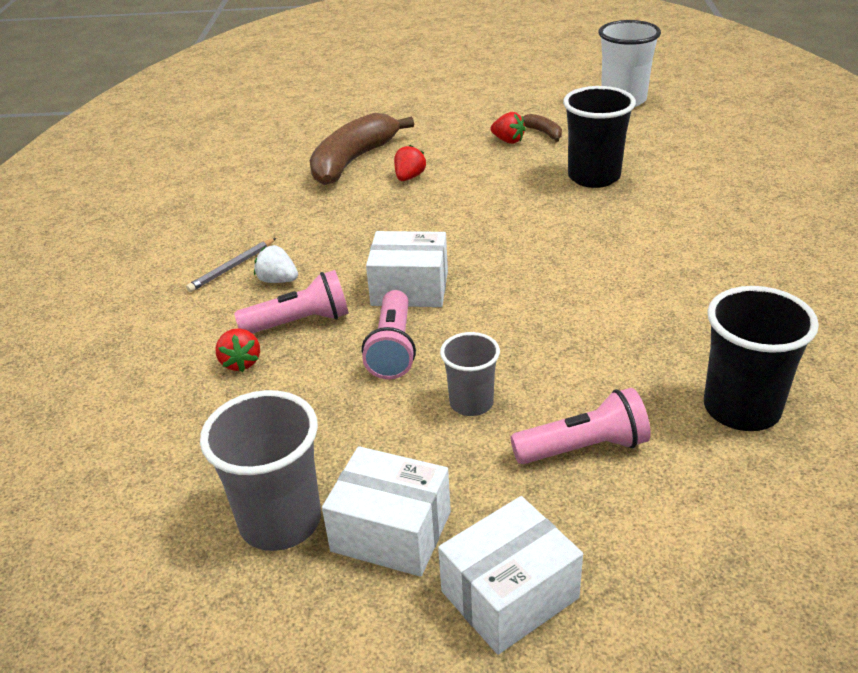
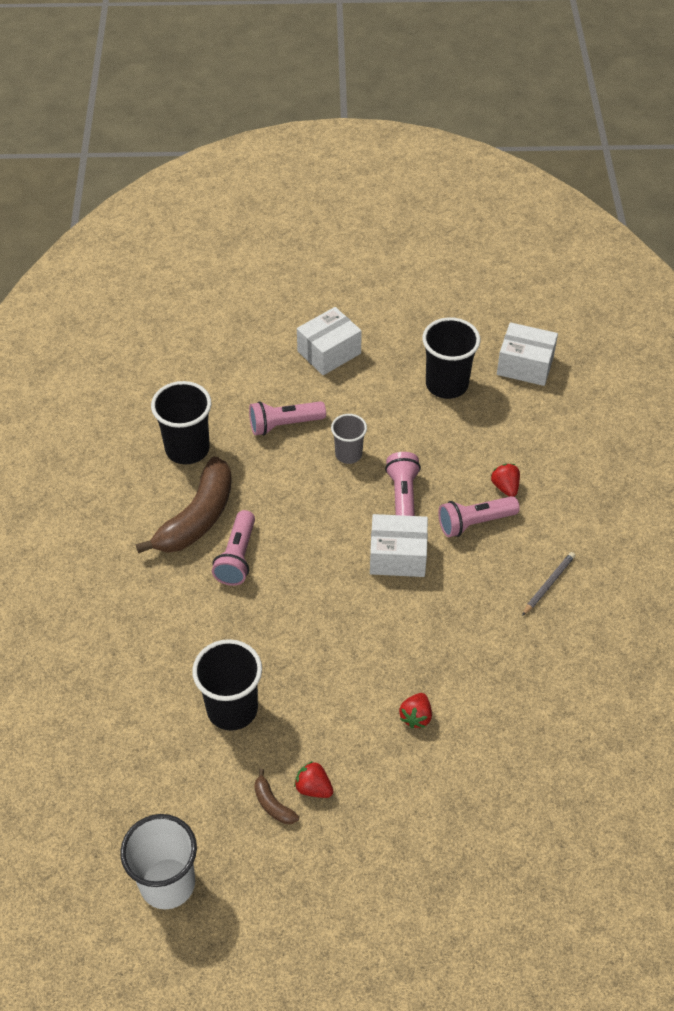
camera: 175 degrees right, 15 degrees up
(278, 280) = (505, 568): white strawberry -> none
(280, 521) = (446, 384): grey cup -> black cup
(353, 161) = (480, 753): brown banana -> brown banana (197, 518)
(391, 531) = (388, 380): white box -> white box (525, 365)
(620, 284) = (237, 557): none -> pink flashlight

